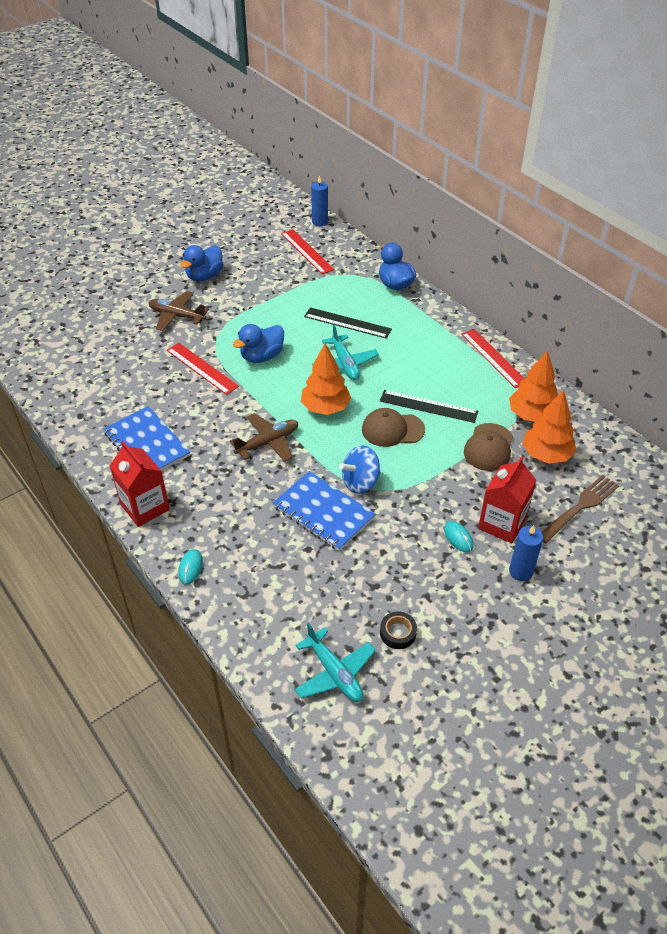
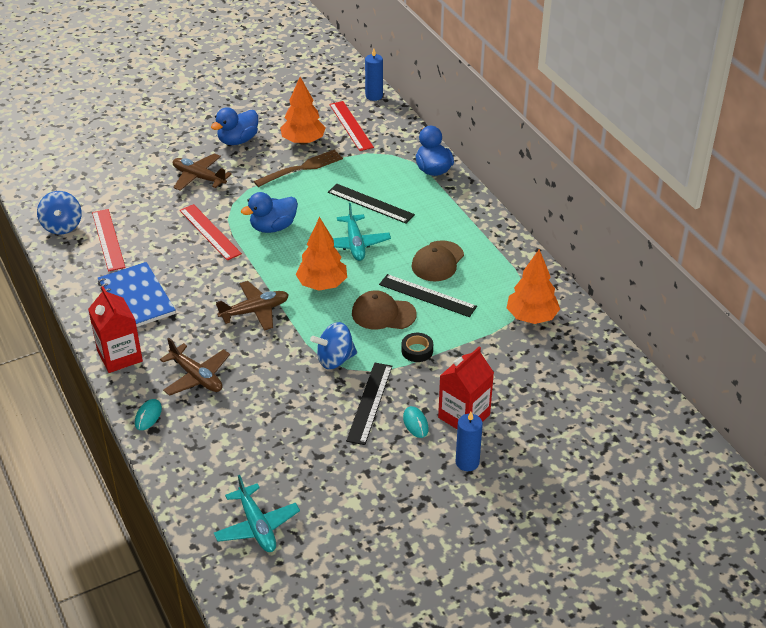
camera: 10 degrees right, 5 degrees down
(53, 379) = (62, 226): none -> blue spinning top
(228, 519) = (196, 377): none -> brown plane
(323, 512) = (290, 383): blue notebook -> none
(398, 633) = (328, 500): black tape -> black tape (417, 350)
(407, 522) = (370, 403): none -> black ruler
(488, 447) = (475, 343): brown cap -> brown cap (437, 261)
(493, 358) = (511, 256): red ruler -> red ruler (108, 239)
(546, 455) = (533, 357): orange tree -> orange tree (303, 141)
(580, 507) = (549, 411): brown fork -> brown fork (302, 168)

